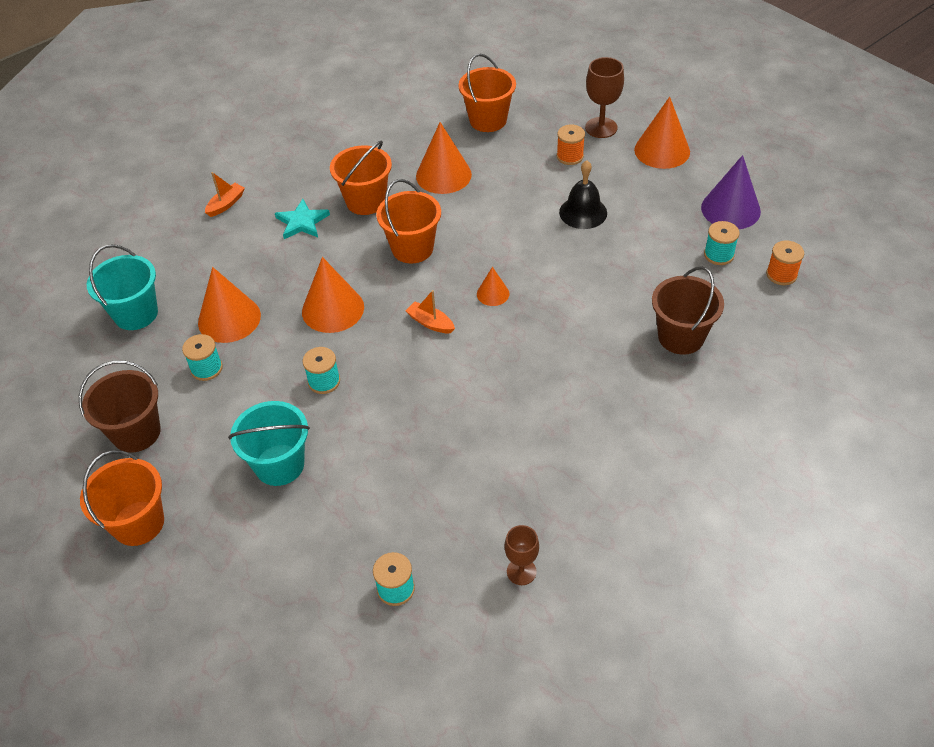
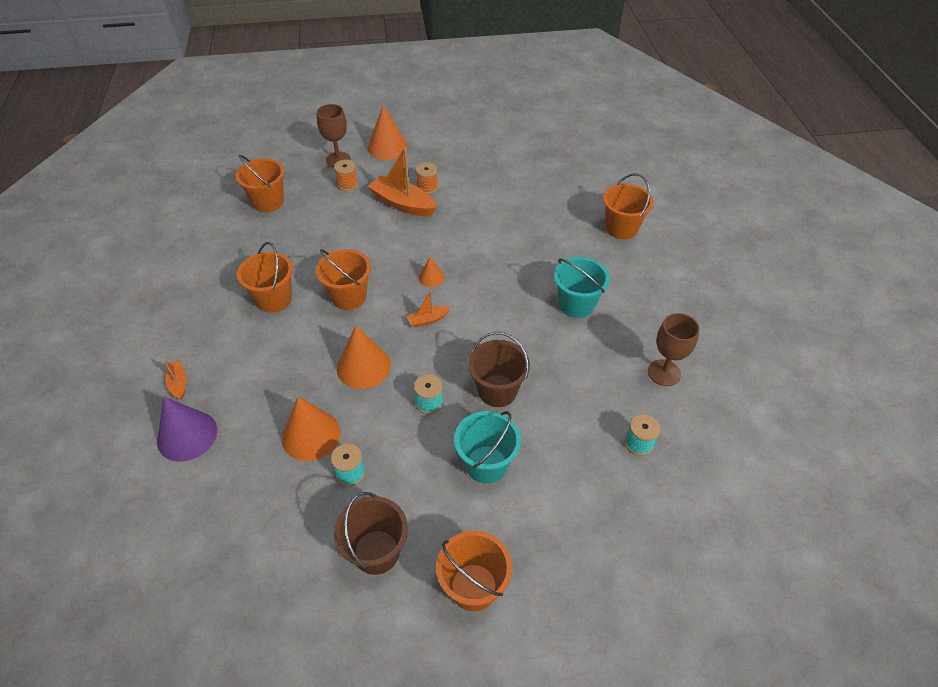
camera: 60 degrees left, 0 degrees up
(136, 314) = (240, 500): turquoise bucket -> turquoise bucket (576, 304)
(302, 222) = (254, 345): turquoise star -> none
(443, 175) = (295, 248): orange cone -> none
(521, 571) = (664, 373): brown goblet -> brown goblet, size x1.54
(583, 212) = (403, 204): black bell -> orange boat
(681, 337) = (542, 217): brown bucket -> brown bucket (497, 391)
(718, 255) = (494, 171): turquoise spool -> none
(730, 209) = (464, 148): purple cone -> purple cone (187, 435)
(739, 422) = (621, 228): none -> orange bucket
(781, 274) = (531, 158): orange spool -> orange spool (427, 187)

